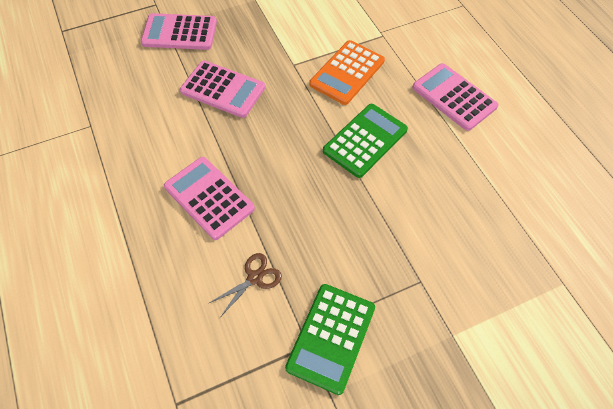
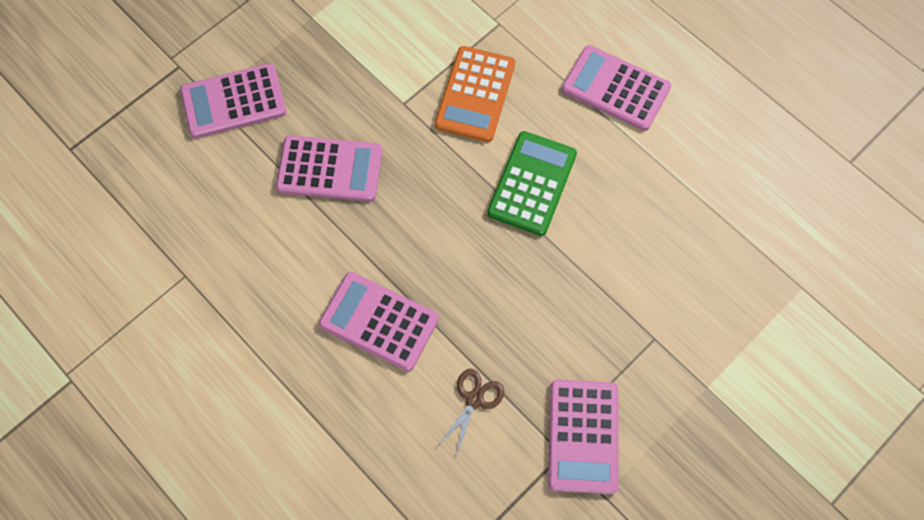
camera: 20 degrees left, 10 degrees up
(331, 337) = (583, 436): green calculator -> pink calculator

